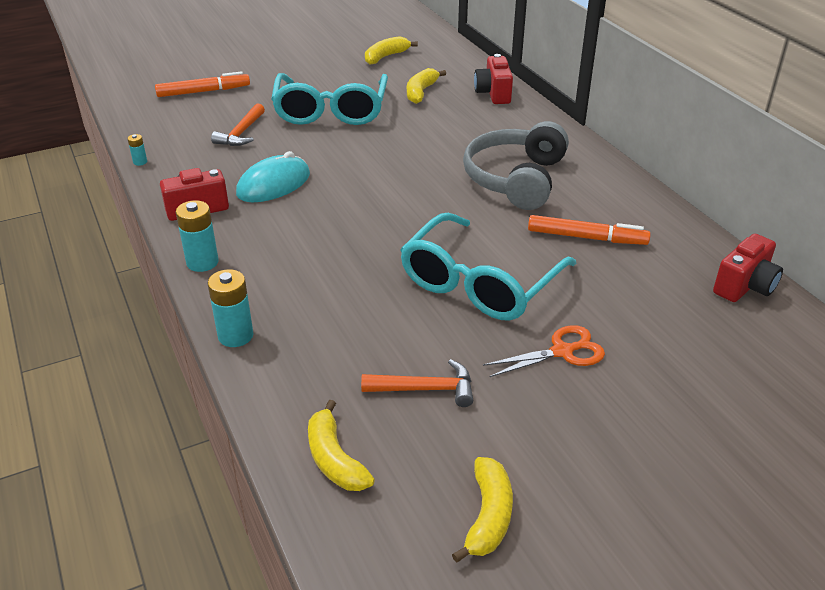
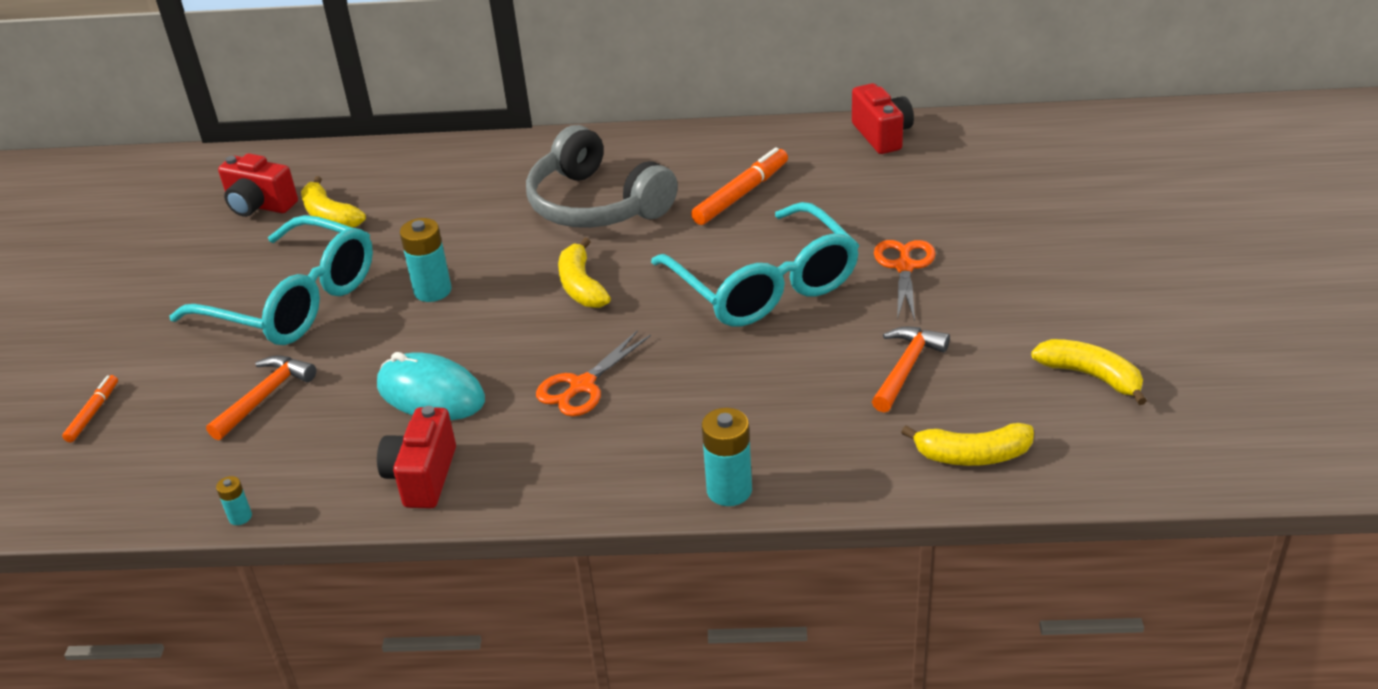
camera: 60 degrees left, 0 degrees up
(202, 262) = (558, 493): turquoise battery -> turquoise battery (432, 291)
(203, 91) = (93, 413): orange marker -> orange marker, size x0.57
(241, 133) = (264, 397): orange hammer -> orange hammer turned 105 degrees counterclockwise
(273, 184) = (431, 393): turquoise mouse -> turquoise mouse turned 45 degrees counterclockwise
(312, 237) = (582, 386): none -> orange scissors
(385, 57) = (199, 218): yellow banana -> yellow banana (581, 286)
(493, 94) = (397, 163): red camera -> red camera (260, 206)

